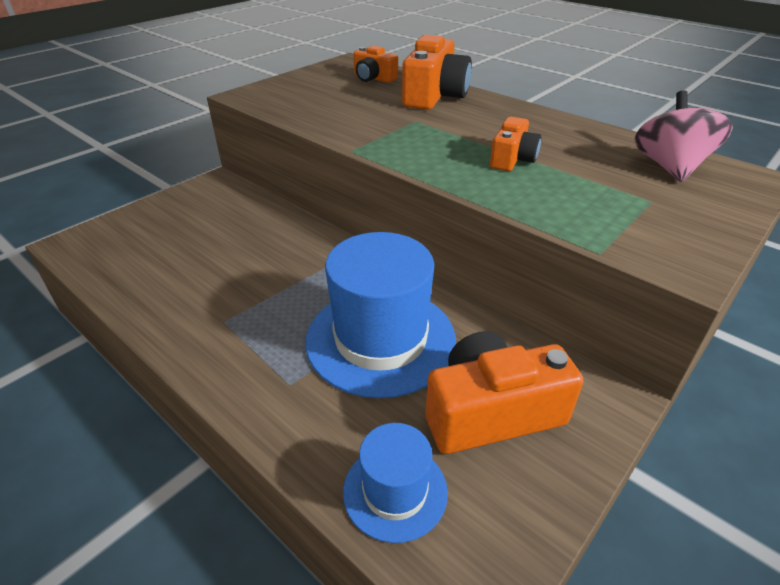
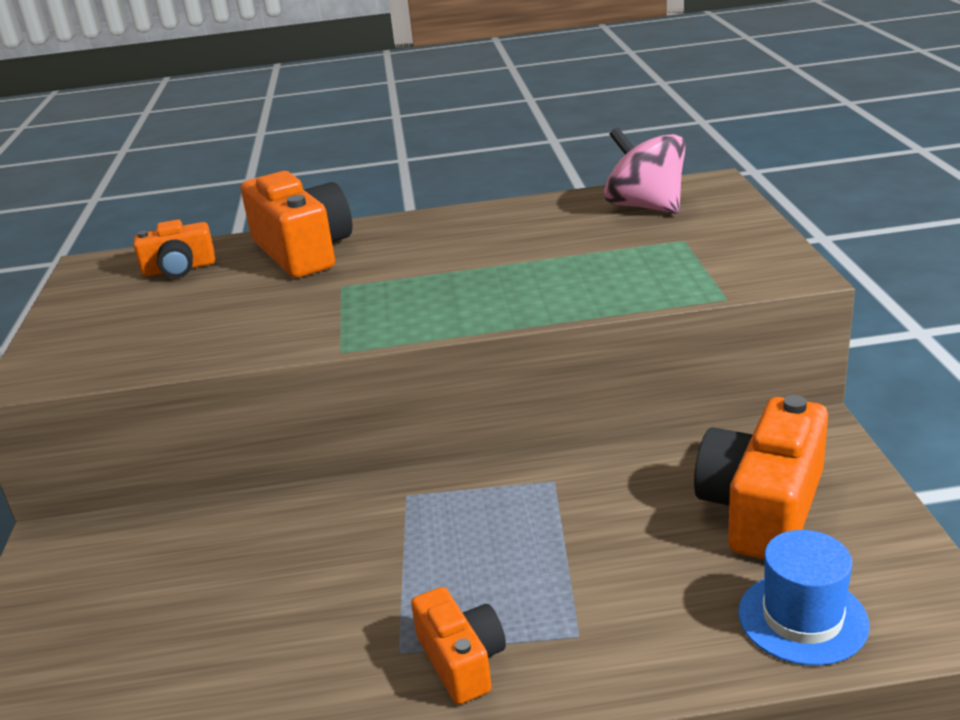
camera: 45 degrees left, 10 degrees down
(381, 339) = (584, 532): blue hat -> none
(512, 159) = (515, 268): orange camera -> orange camera (461, 661)

